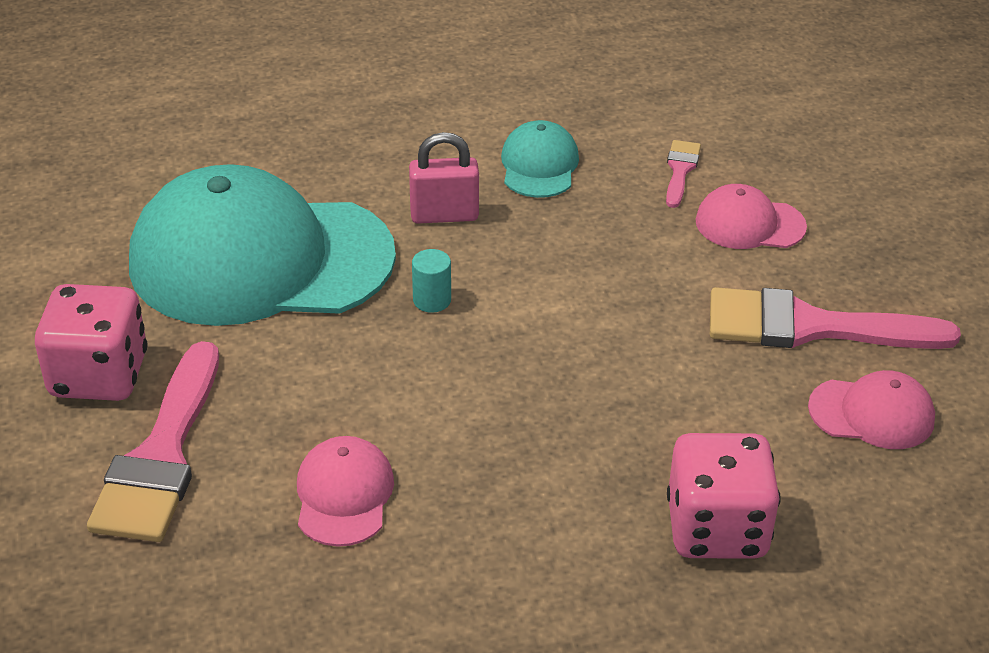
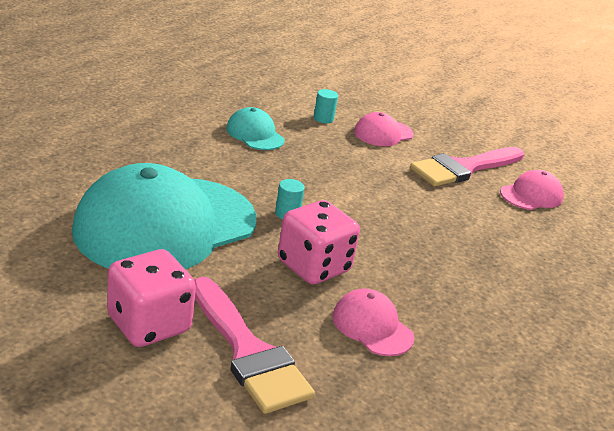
camera: 45 degrees left, 10 degrees down
(444, 215) = (238, 171): pink padlock -> none
(680, 170) = (323, 118): pink brush -> turquoise cylinder
(717, 529) = (543, 266): pink dice -> pink dice (313, 267)

